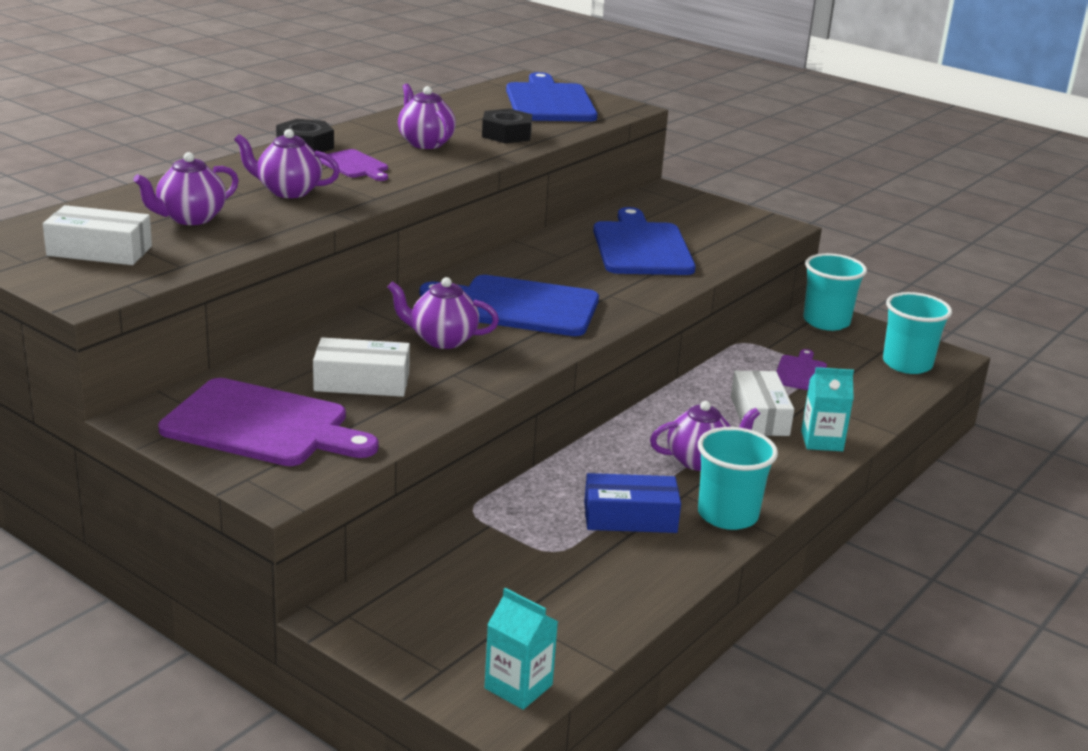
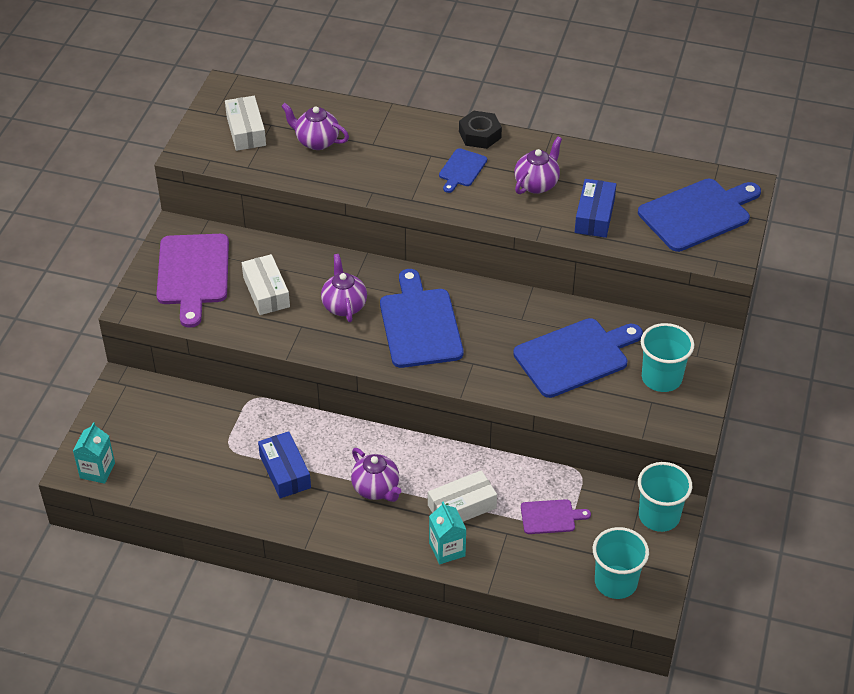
camera: 70 degrees right, 20 degrees up
(288, 191) = (391, 160): purple teapot -> none
(354, 165) = (462, 169): purple cutting board -> blue cutting board
(506, 134) = (594, 216): black nut -> blue box
(727, 515) = (315, 518): turquoise cup -> turquoise cup (661, 378)

